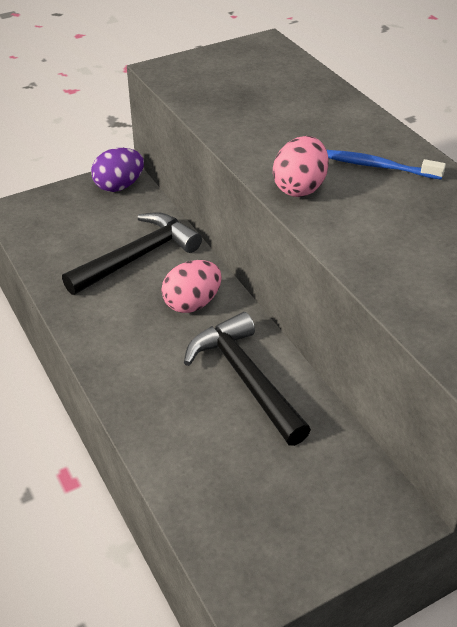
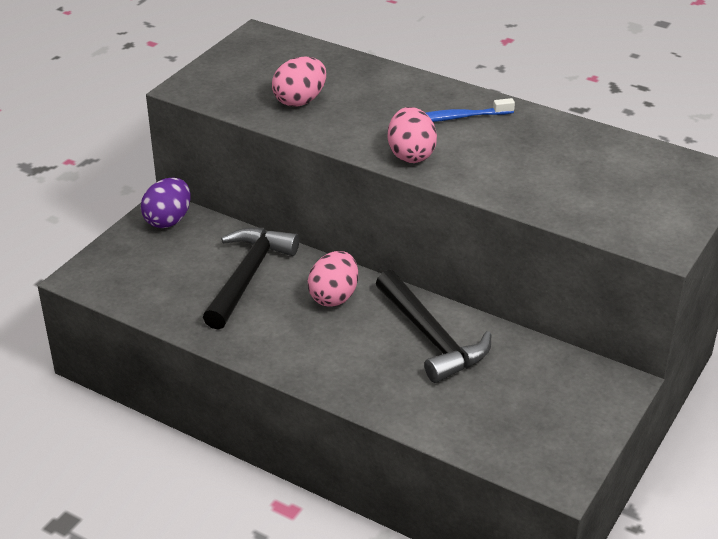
camera: 30 degrees left, 5 degrees down
(245, 378) = (431, 337): black hammer -> black hammer turned 150 degrees counterclockwise
(246, 107) = (300, 101): none -> pink egg

